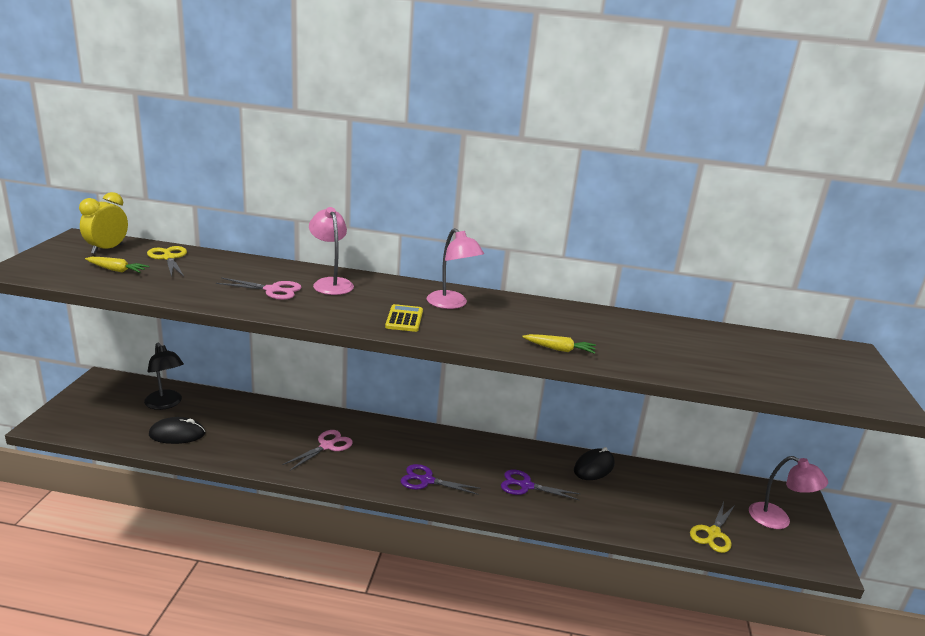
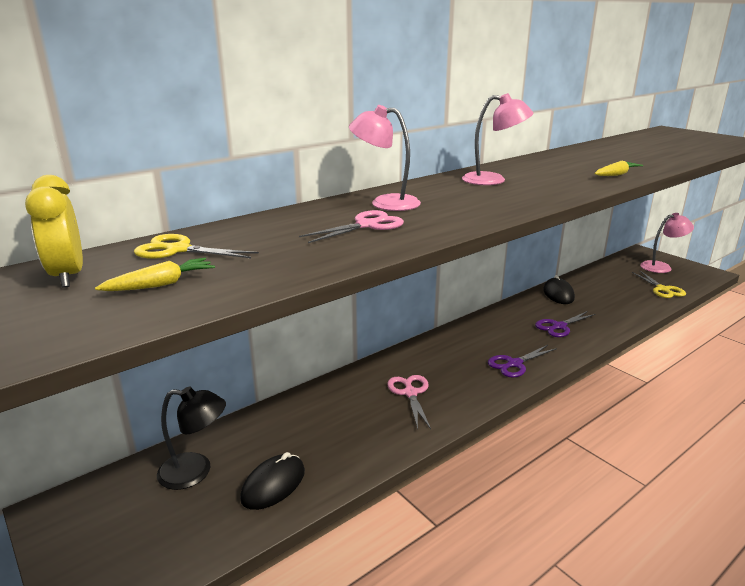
camera: 45 degrees left, 0 degrees up
(404, 319) = (507, 198): yellow calculator -> none

